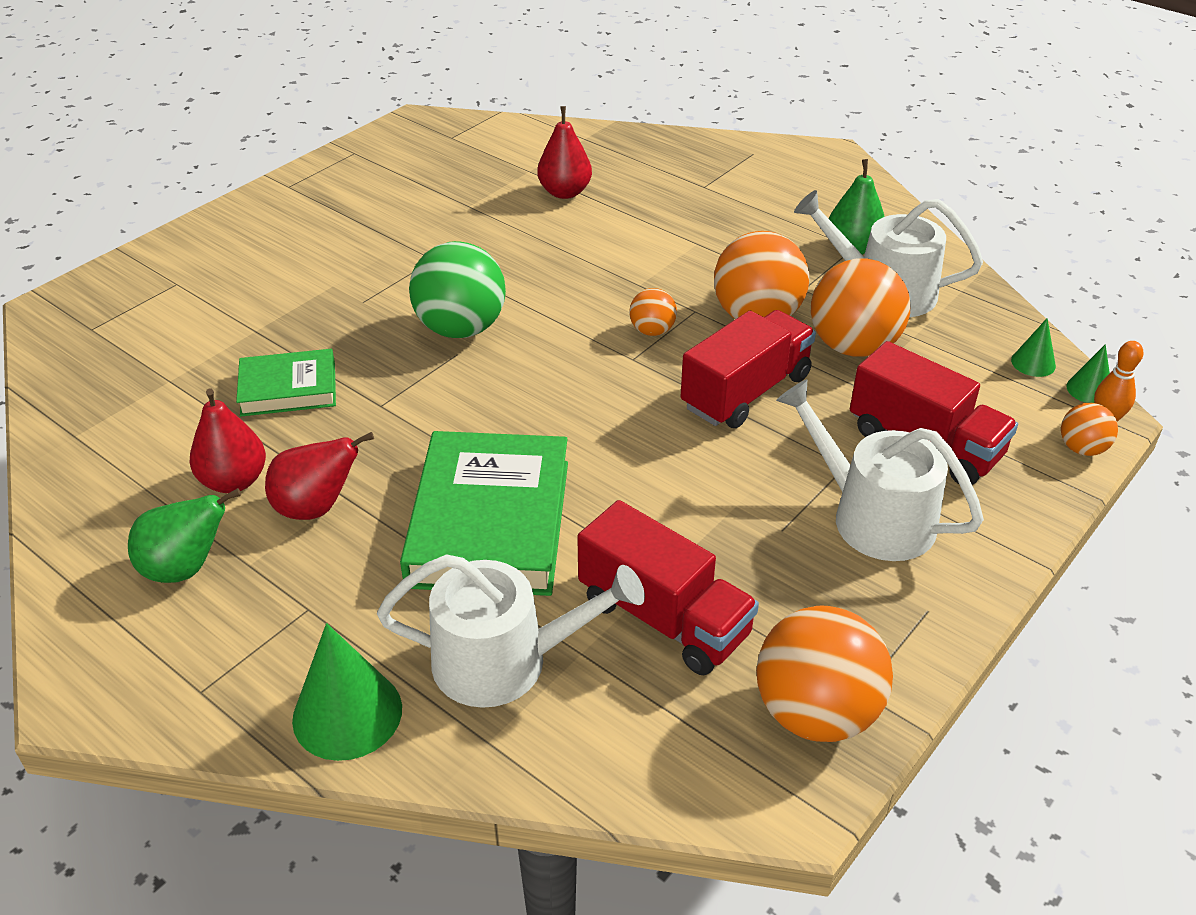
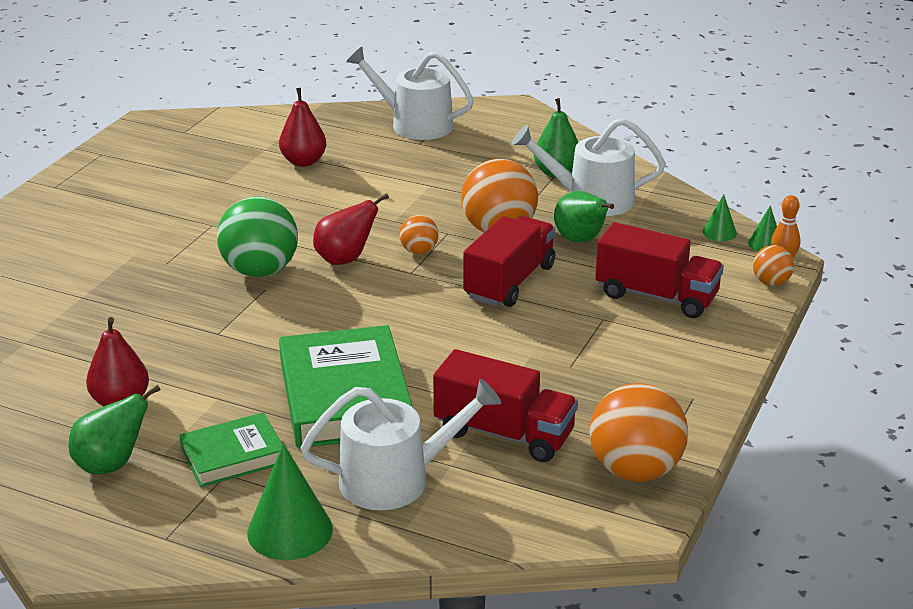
camera: 15 degrees left, 10 degrees down
(288, 389) = (133, 333): green book -> green book (233, 456)
(316, 508) = (199, 409): red pear -> red pear (345, 259)
(853, 346) = (581, 240): orange ball -> green pear
(872, 516) = (634, 347): white watering can -> white watering can (415, 124)

